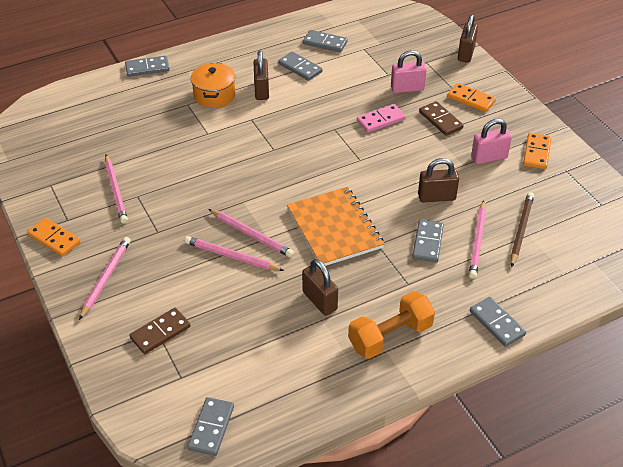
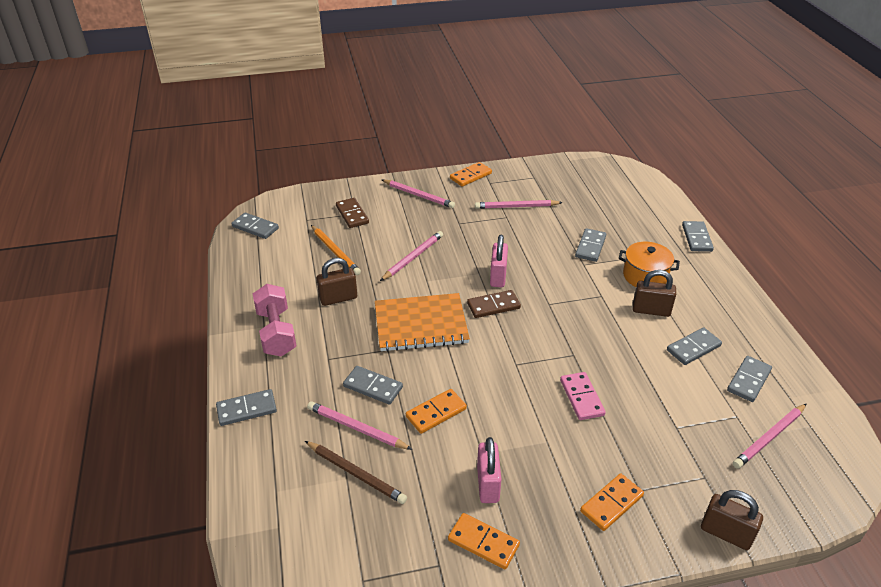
camera: 105 degrees right, 5 degrees down
(178, 131) = (590, 247): none -> grey domino
(240, 327) = (335, 251): none -> orange pencil
(251, 235) = (434, 272): pink pencil -> pink pencil (769, 437)
(390, 336) = (276, 332): orange dumbbell -> pink dumbbell
(407, 88) = (643, 439): pink padlock -> pink padlock (498, 276)
(436, 197) = (436, 413): brown padlock -> orange domino
(440, 120) = (571, 456): brown domino -> brown domino (493, 306)

